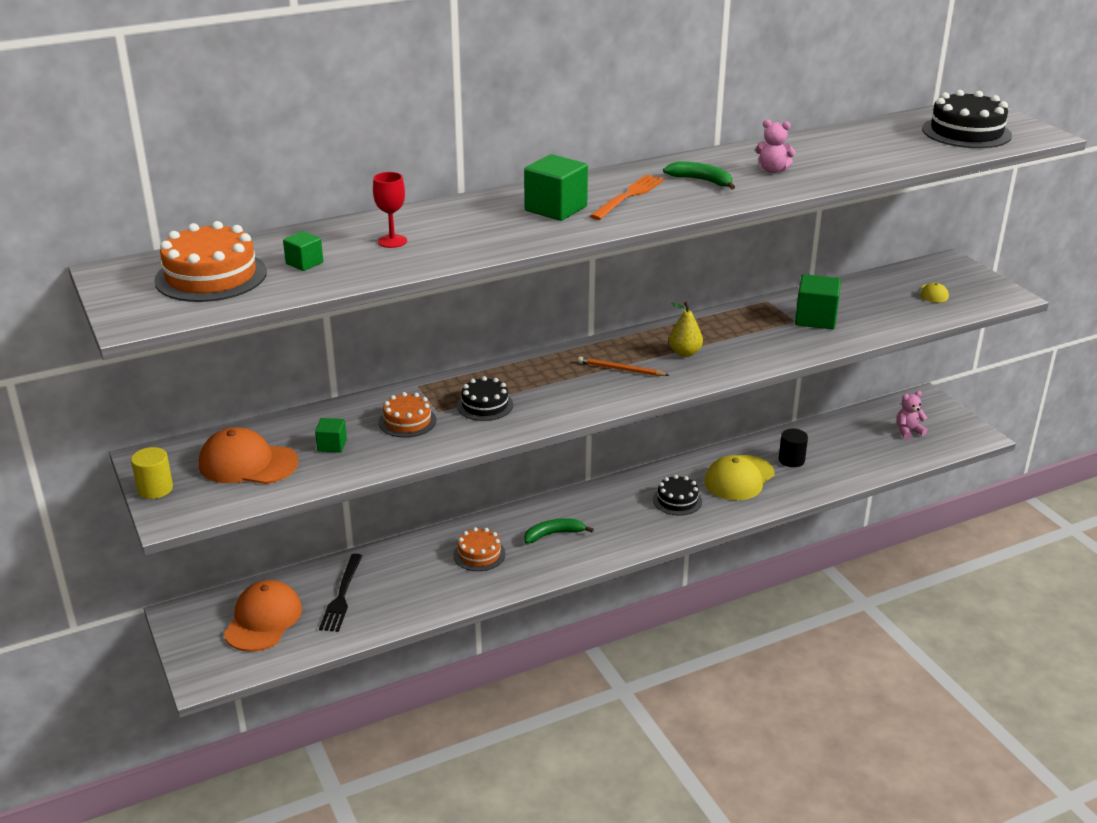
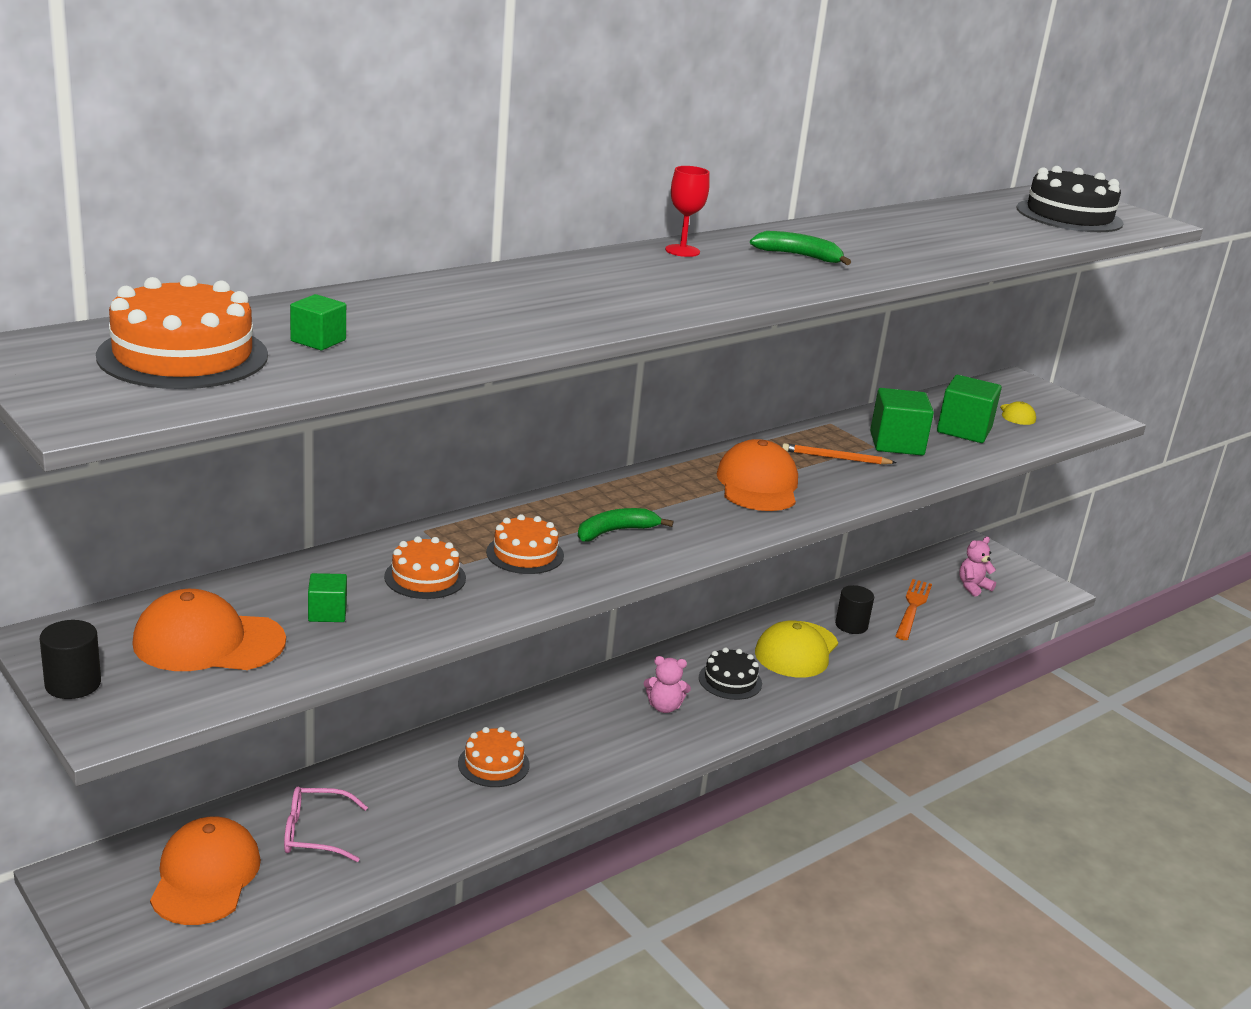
camera: 15 degrees left, 5 degrees down
(155, 489) = (73, 684): yellow cylinder -> black cylinder
(342, 596) = (314, 833): black fork -> pink glasses
(392, 241) = (432, 316): red goblet -> red goblet (682, 251)
(485, 405) = (525, 554): black cake -> orange cake
(553, 534) = (585, 732): green banana -> green banana (615, 531)
(556, 209) = (634, 282): green cube -> green cube (964, 430)
(621, 369) = (686, 506): orange pencil -> orange pencil (835, 458)
(629, 196) = (720, 270): orange fork -> orange fork (913, 607)
(685, 353) = (758, 484): yellow pear -> orange cap
(772, 170) = (877, 247): pink teddy bear -> pink teddy bear (664, 707)

